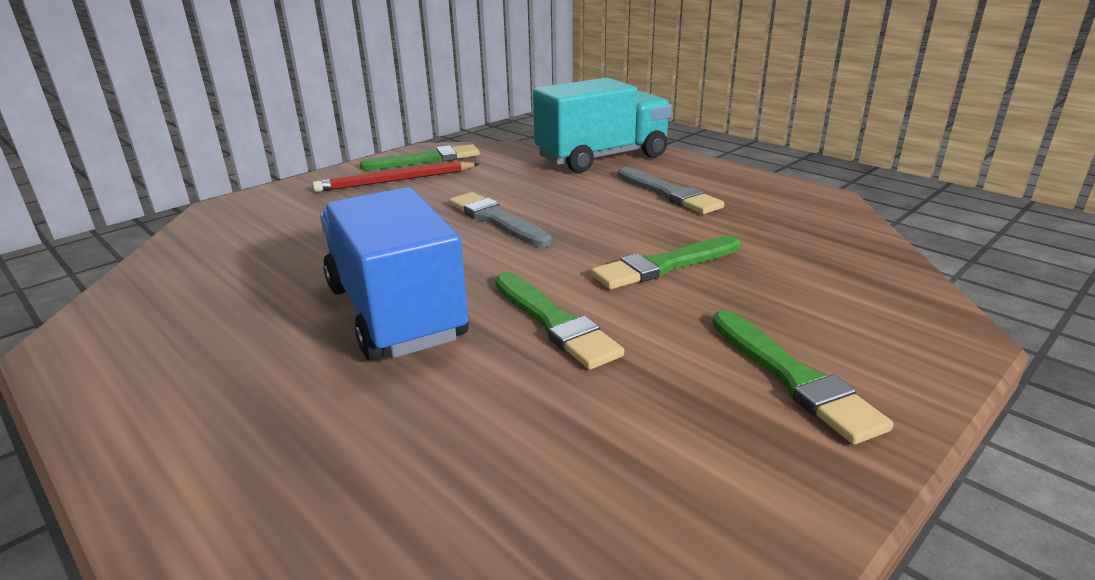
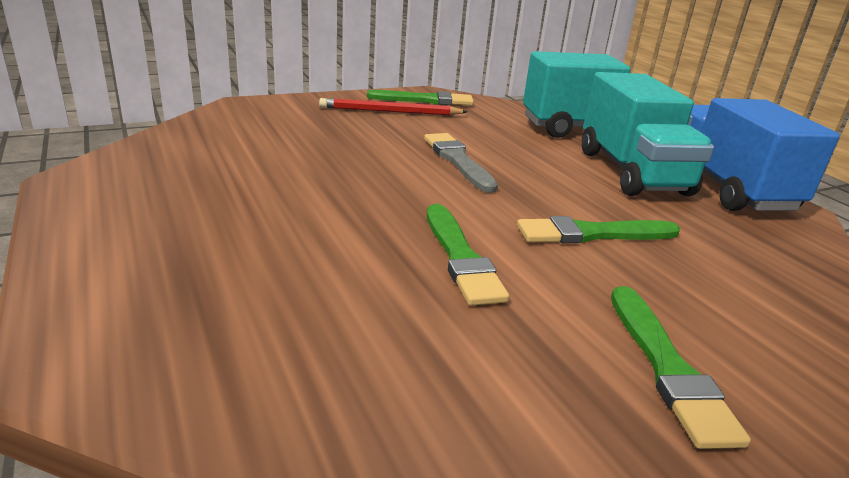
camera: 15 degrees right, 0 degrees up
(395, 312) = (329, 215): blue truck -> blue truck (727, 187)
(668, 193) = (632, 172): grey brush -> turquoise truck

